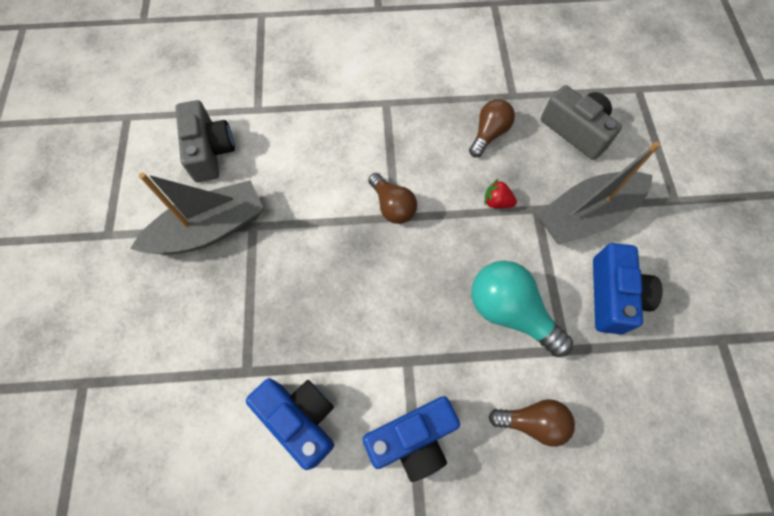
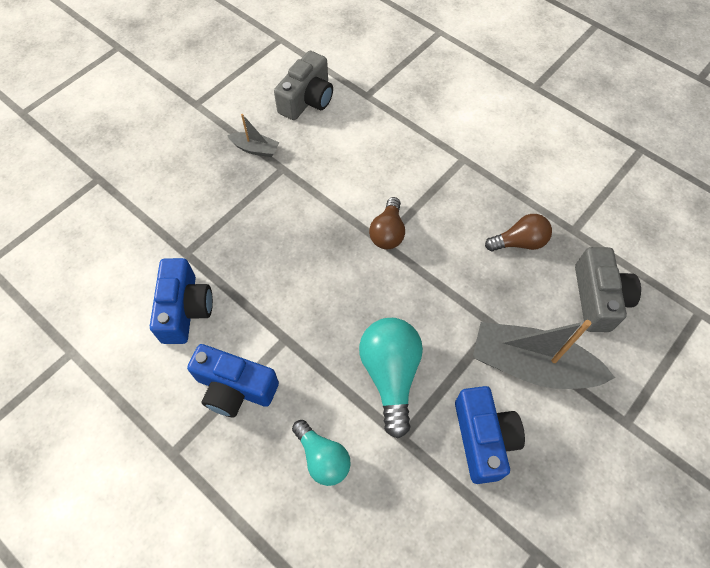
camera: 45 degrees right, 5 degrees down
(210, 229) = (255, 149): grey boat -> grey boat, size x0.48
(497, 202) = (468, 294): red strawberry -> none
(532, 422) = (322, 457): brown light bulb -> turquoise light bulb
(613, 296) = (483, 438): blue camera -> blue camera turned 60 degrees counterclockwise

